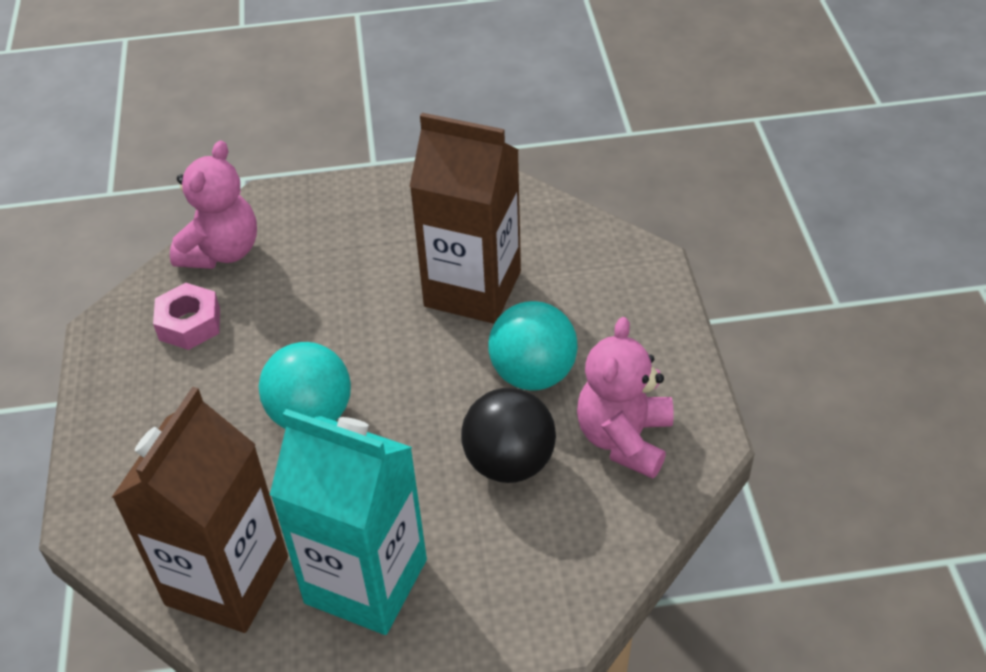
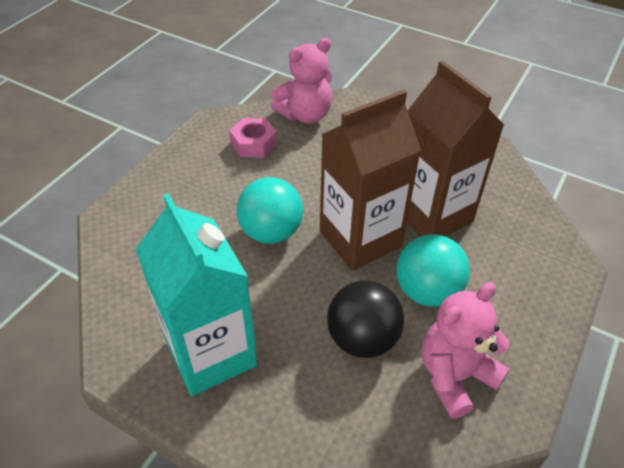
camera: 35 degrees right, 0 degrees up
(227, 580) = (141, 297): brown carton -> brown carton (360, 239)

